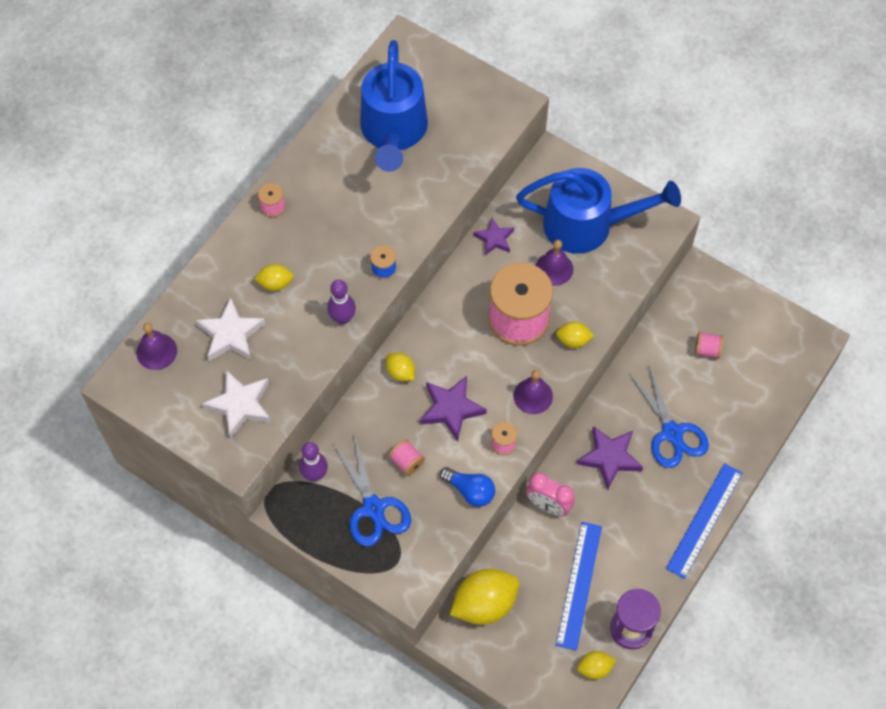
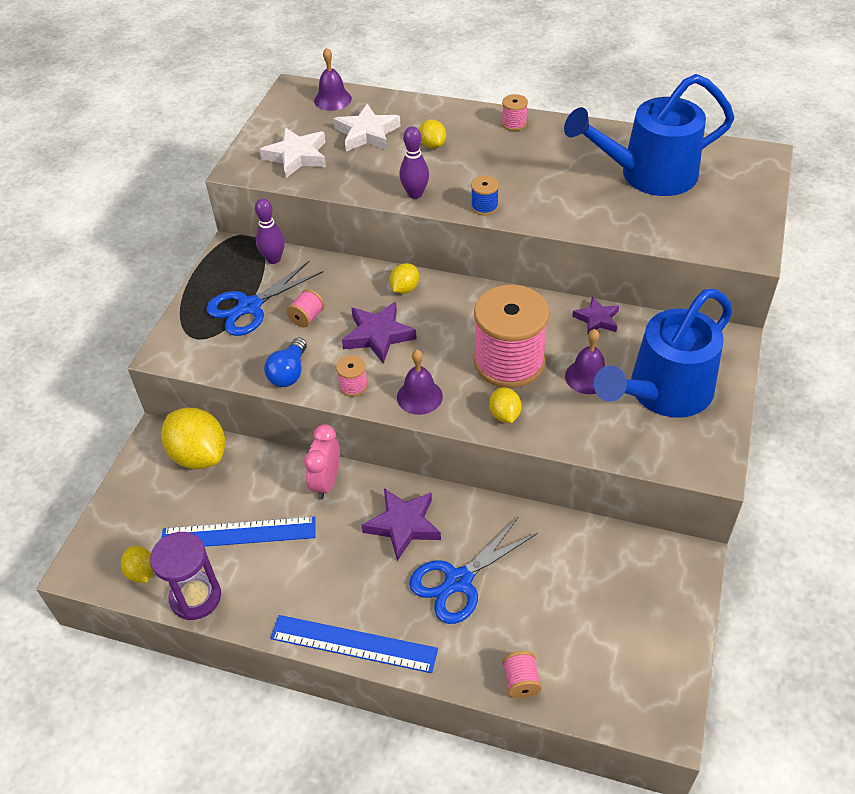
camera: 75 degrees right, 15 degrees down
(589, 225) = (662, 393): blue watering can -> blue watering can turned 60 degrees clockwise
(707, 350) = (588, 593): pink spool -> pink spool (521, 681)

